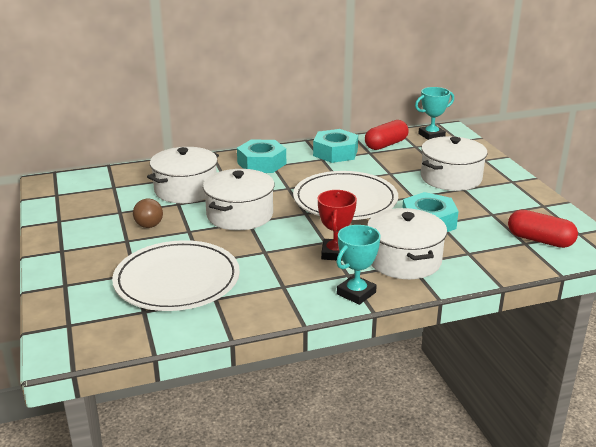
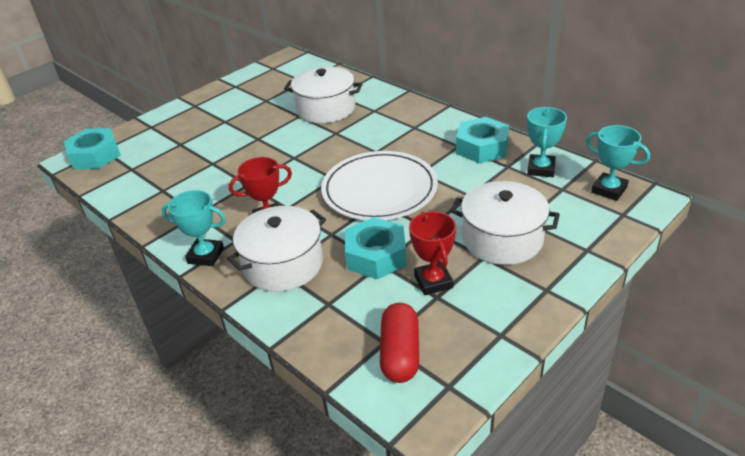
camera: 65 degrees right, 10 degrees up
(148, 222) = (258, 117): brown light bulb -> none
(177, 280) = (180, 164): white plate -> none
(240, 215) = (302, 149): white pot -> none
(261, 163) = (412, 120): turquoise nut -> turquoise nut (95, 156)
(386, 144) = (541, 169): red capsule -> turquoise trophy
(476, 211) = (433, 281): none -> red trophy

